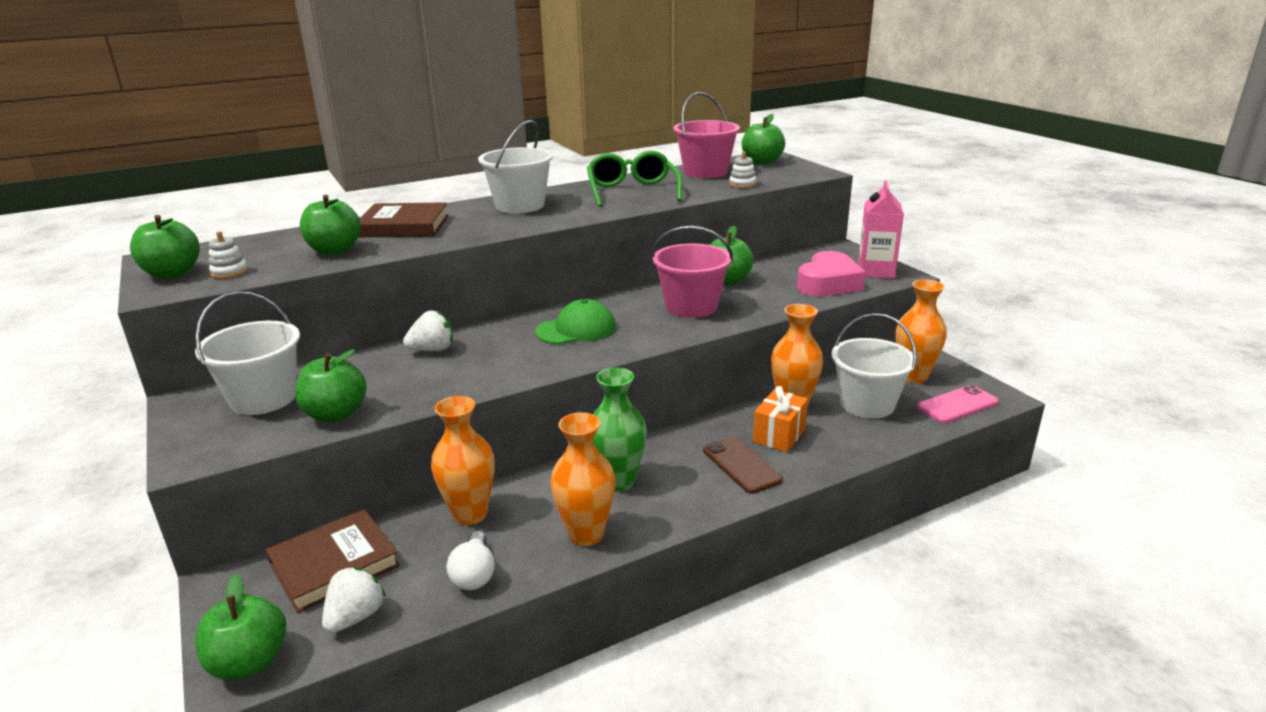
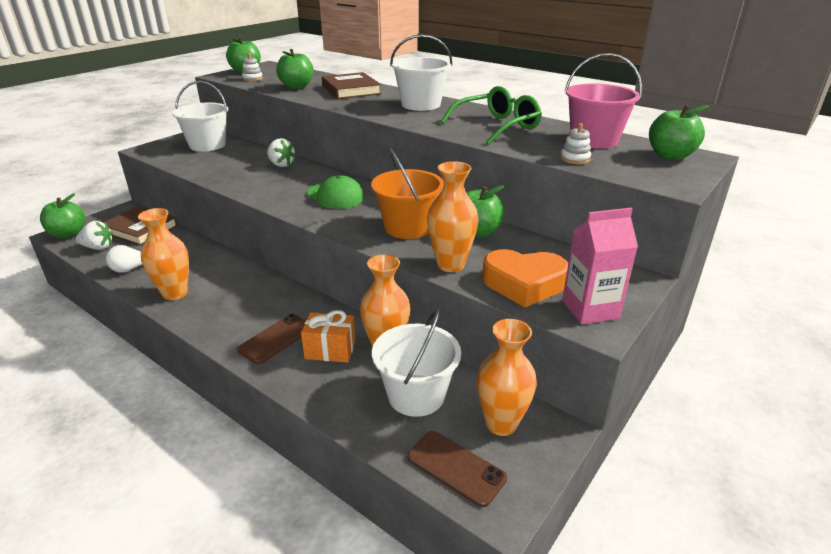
camera: 65 degrees right, 5 degrees up
(335, 414) = (194, 163): green apple -> none
(470, 514) = (190, 251): orange vase -> orange vase (450, 265)
(618, 481) = (238, 290): green vase -> none
(691, 306) = (408, 227): pink bucket -> orange bucket
(828, 283) = (523, 284): pink heart -> orange heart
(957, 405) = (456, 467): pink phone -> brown phone

